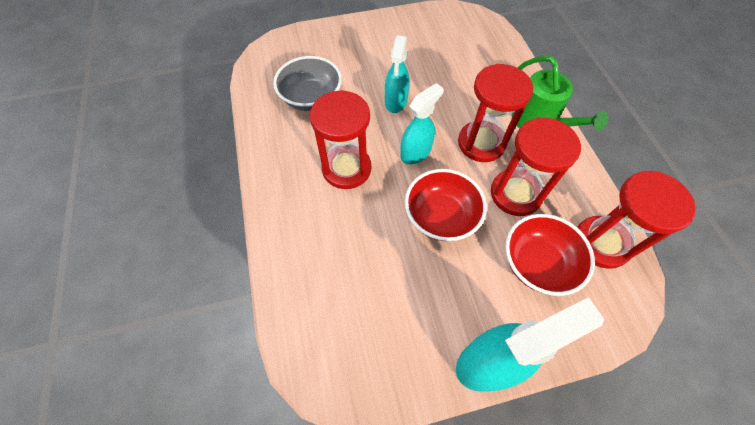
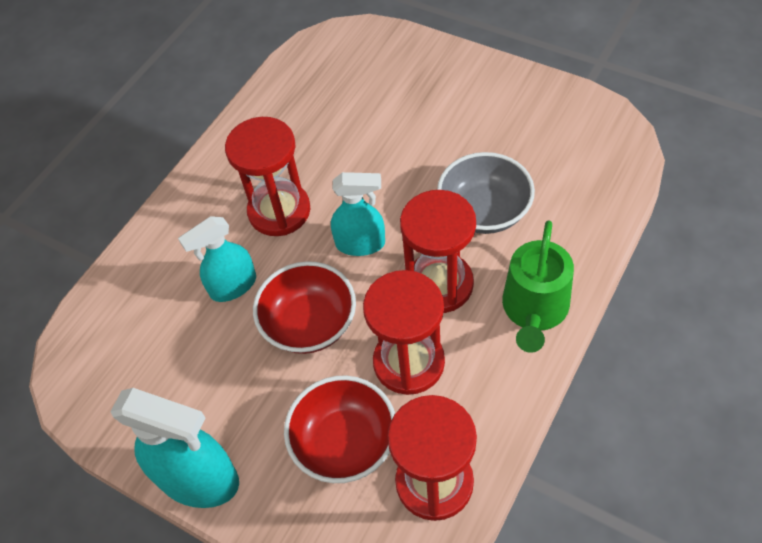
camera: 50 degrees right, 5 degrees down
(311, 98) = (326, 116): grey bowl -> grey bowl (484, 211)
(396, 101) = (404, 176): turquoise spray bottle -> turquoise spray bottle (233, 286)

